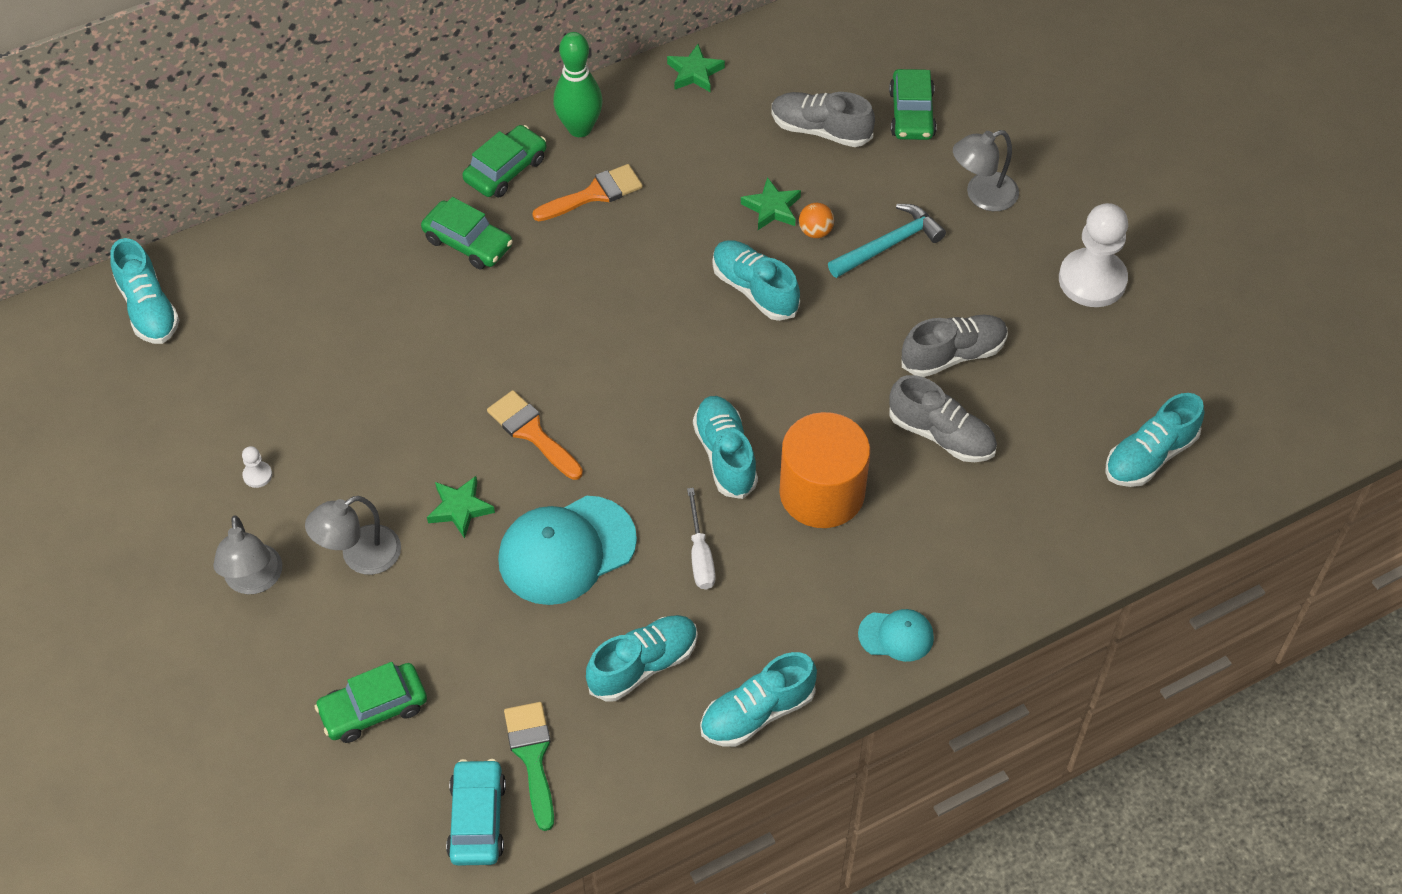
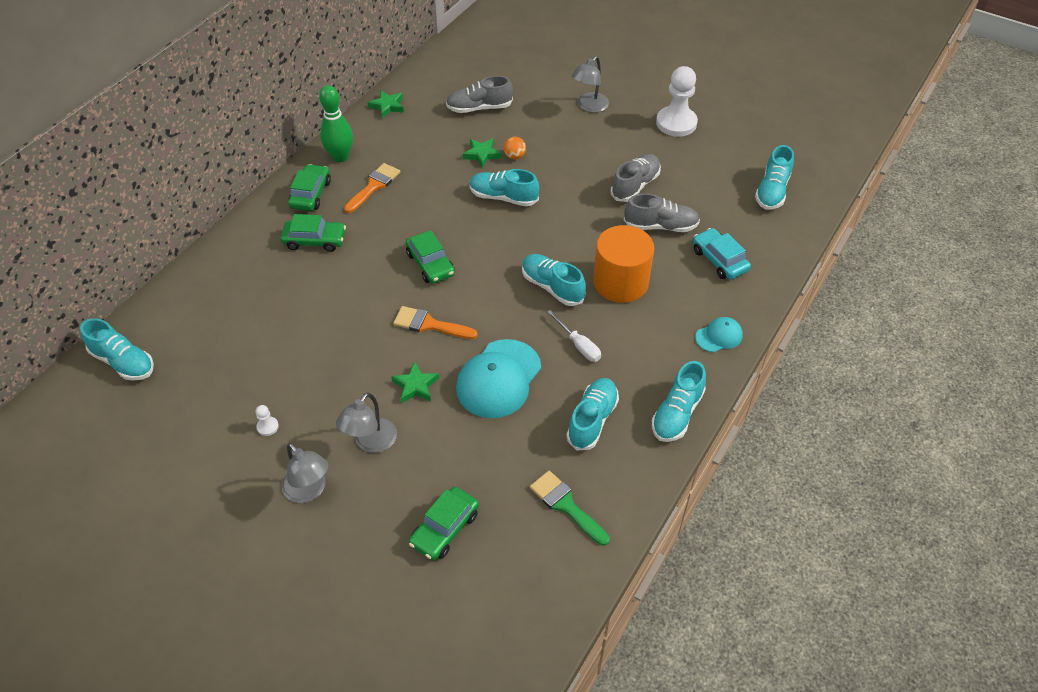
camera: 30 degrees left, 5 degrees down
(477, 819) = (559, 560): turquoise car -> turquoise car (719, 260)
(889, 244) = (559, 147): turquoise hammer -> none
(912, 114) = (522, 83): green car -> green car (430, 264)

